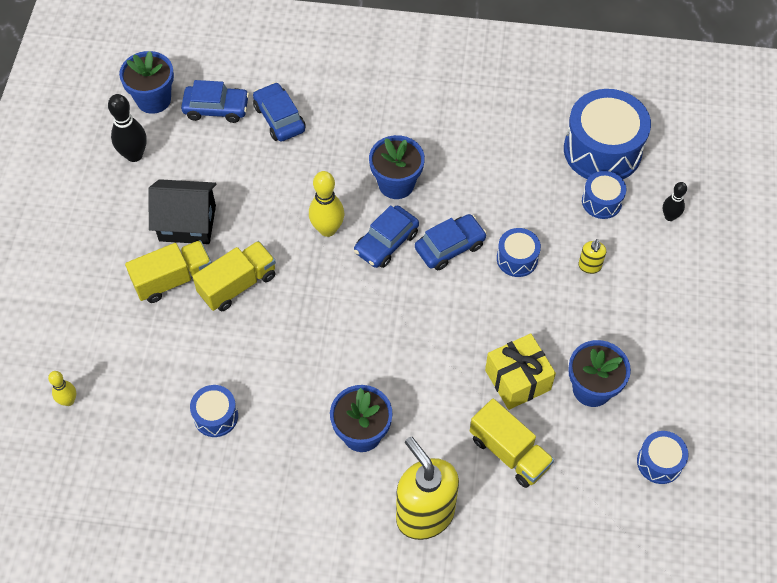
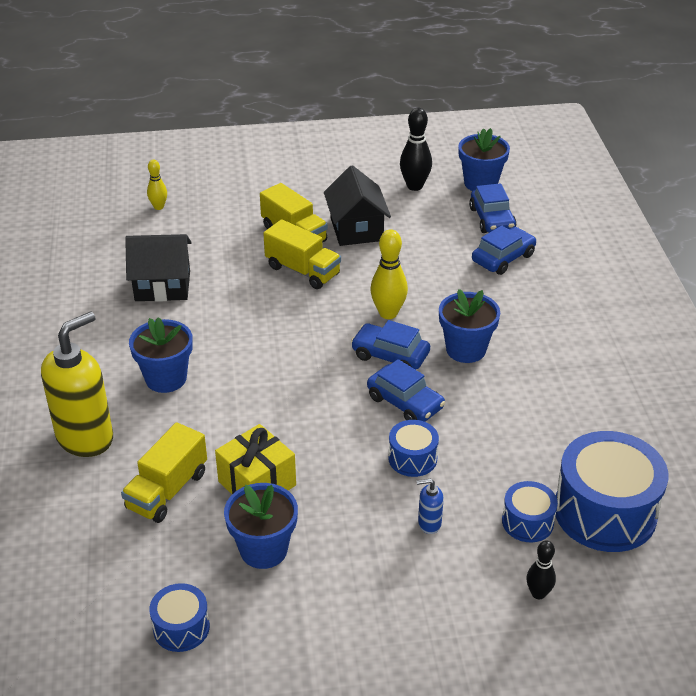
camera: 75 degrees right, 20 degrees down
(216, 416) = (163, 286): blue drum -> black house
(589, 266) = (429, 524): yellow soap dispenser -> blue soap dispenser

